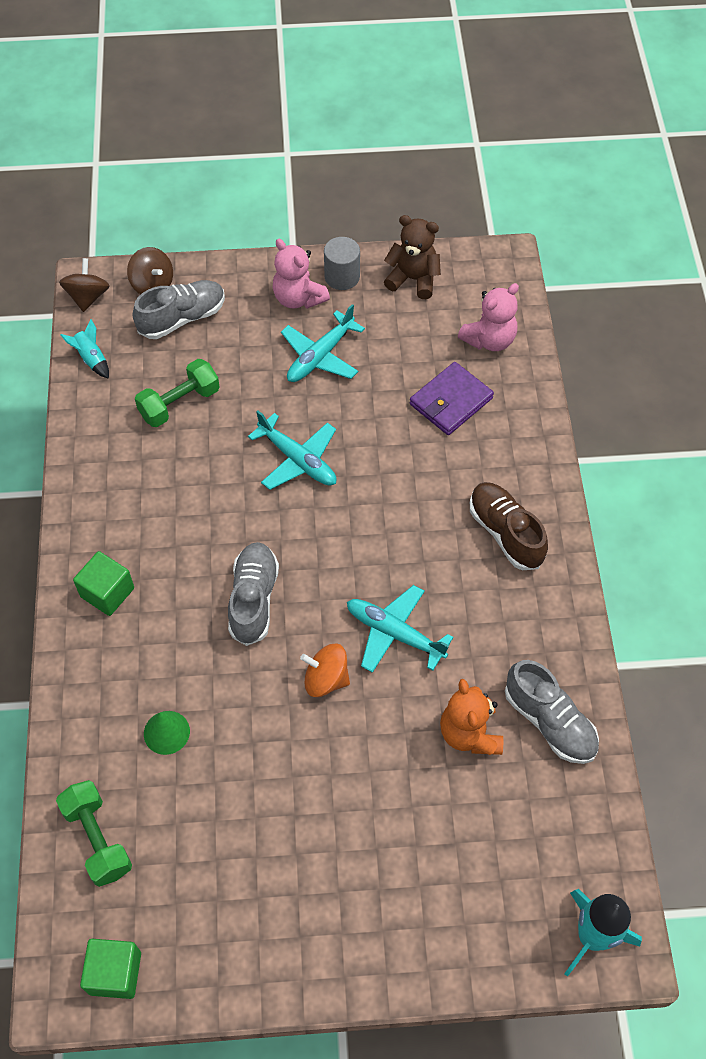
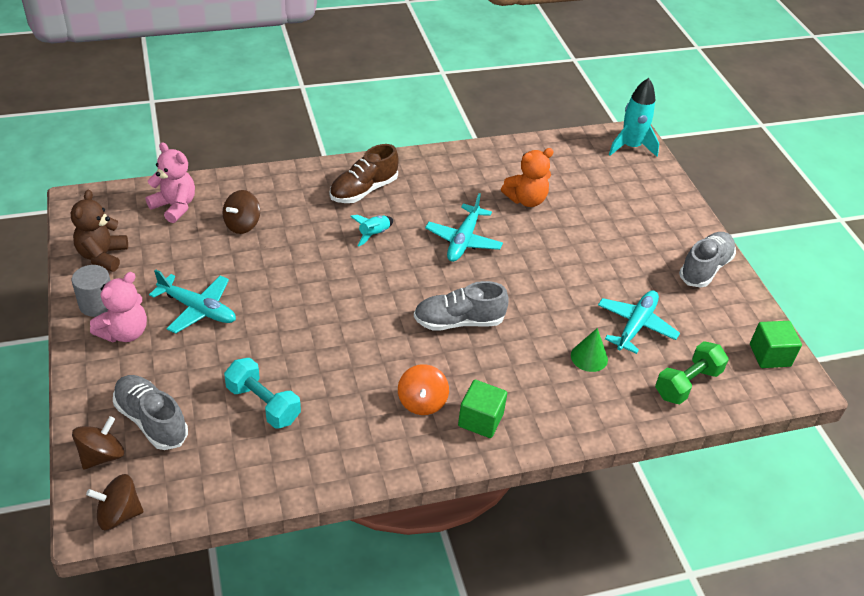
camera: 105 degrees left, 15 degrees down
(91, 359) = (210, 491): turquoise rocket -> turquoise rocket (374, 234)
(179, 403) = (263, 404): green dumbbell -> turquoise dumbbell
(297, 459) = (316, 311): turquoise plane -> turquoise plane (635, 326)
(326, 679) = (512, 273): orange spinning top -> orange spinning top (422, 402)
(451, 401) = (242, 224): purple wallet -> brown spinning top
(549, 722) = (504, 166): grey shoe -> grey shoe (705, 268)

